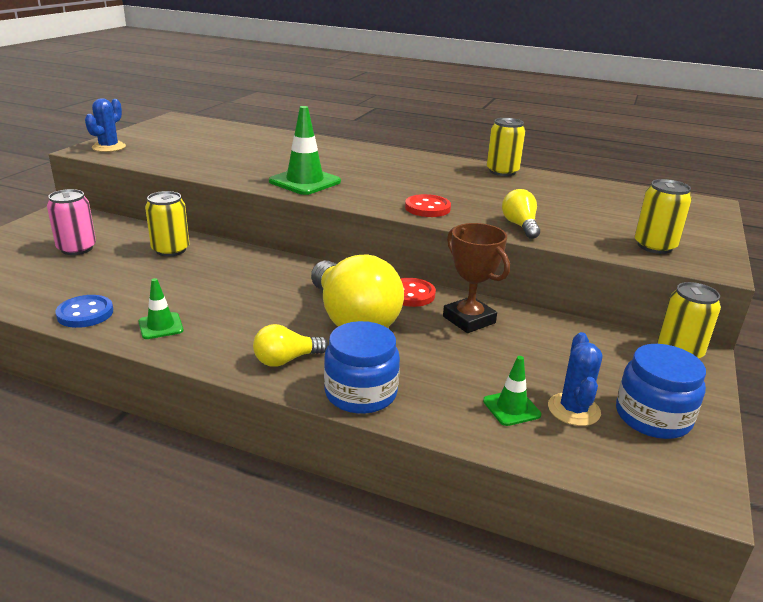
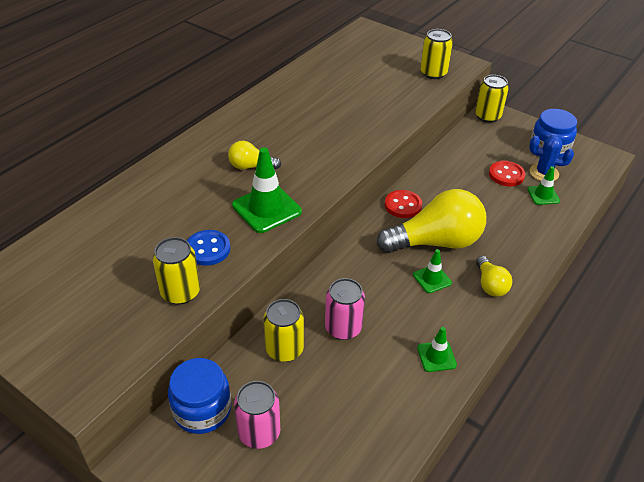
camera: 75 degrees left, 15 degrees up
(85, 313) = (408, 412): blue button -> blue button (208, 249)
(109, 147) = (78, 368): blue cactus -> none
(200, 273) = (343, 328): none -> pink can
(285, 318) = (432, 279): none -> green traffic cone
(361, 393) = (529, 254): blue jar -> blue jar (202, 409)
(427, 208) = (349, 149): red button -> red button (506, 175)
(469, 320) = (443, 186): brown trophy -> none
(502, 171) = (275, 92): yellow can -> yellow can (180, 292)
(520, 226) = (392, 115): yellow light bulb -> yellow light bulb (251, 166)

